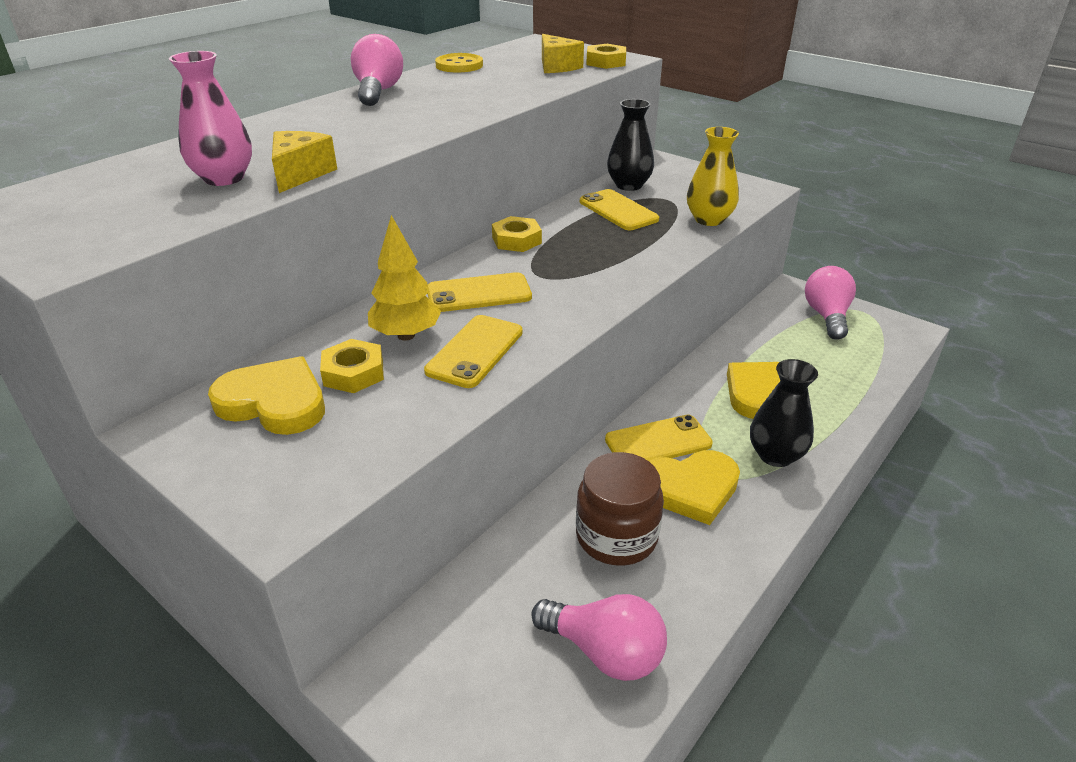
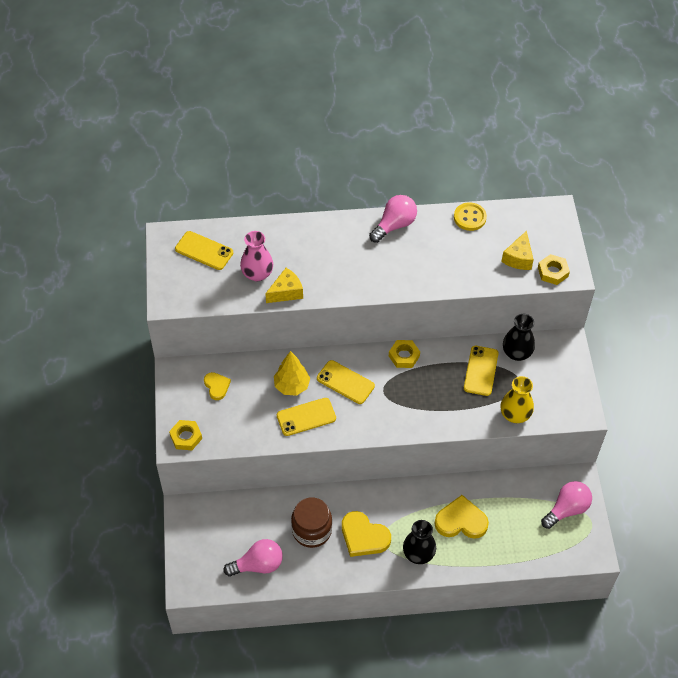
camera: 45 degrees right, 20 degrees up
(274, 402) = (217, 386): yellow heart -> yellow heart, size x0.58
(354, 373) = (254, 392): yellow nut -> yellow nut (186, 437)
(604, 652) = (258, 565): pink light bulb -> pink light bulb turned 90 degrees counterclockwise
(658, 442) = (381, 505): yellow phone -> yellow phone (204, 251)

